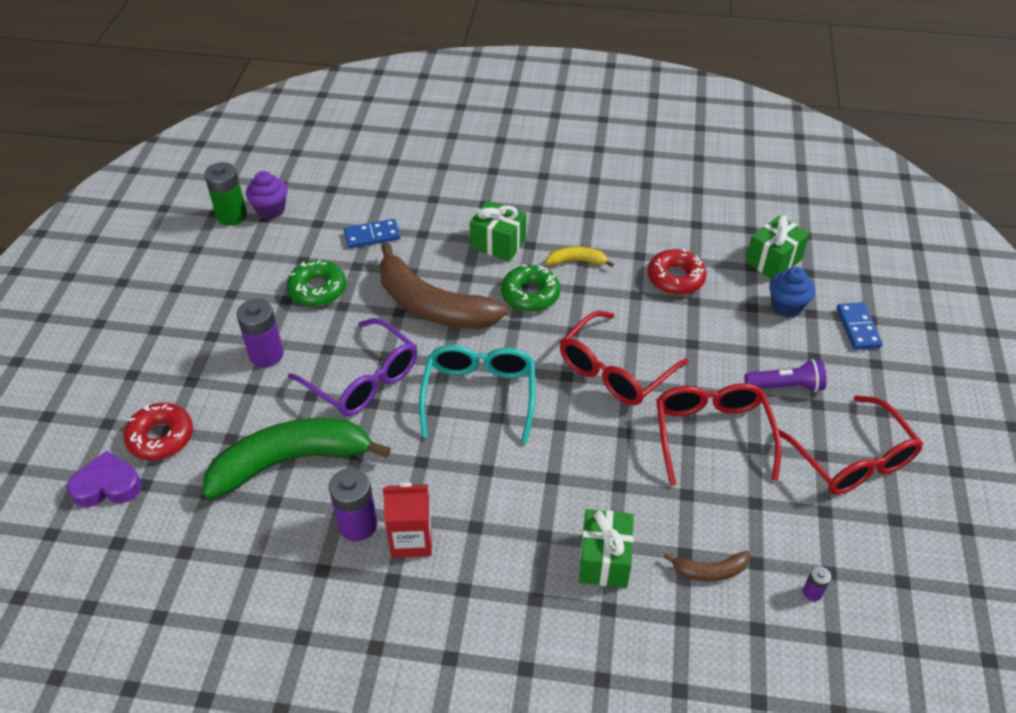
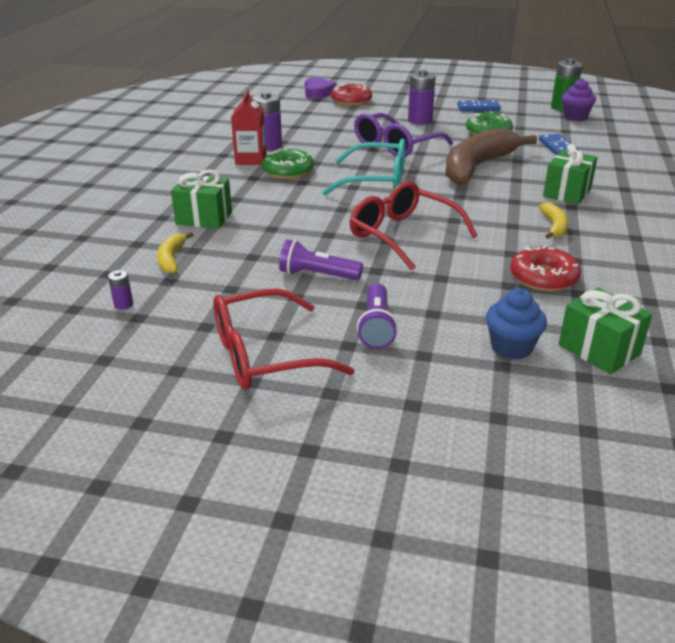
camera: 95 degrees right, 15 degrees down
(291, 461) = (325, 129): green banana -> none
(530, 294) = (499, 203): green donut -> green donut (288, 171)
(710, 571) = (171, 259): brown banana -> yellow banana
(711, 434) = (317, 275): red glasses -> purple flashlight
(858, 328) = (479, 401): blue domino -> blue domino (478, 108)

